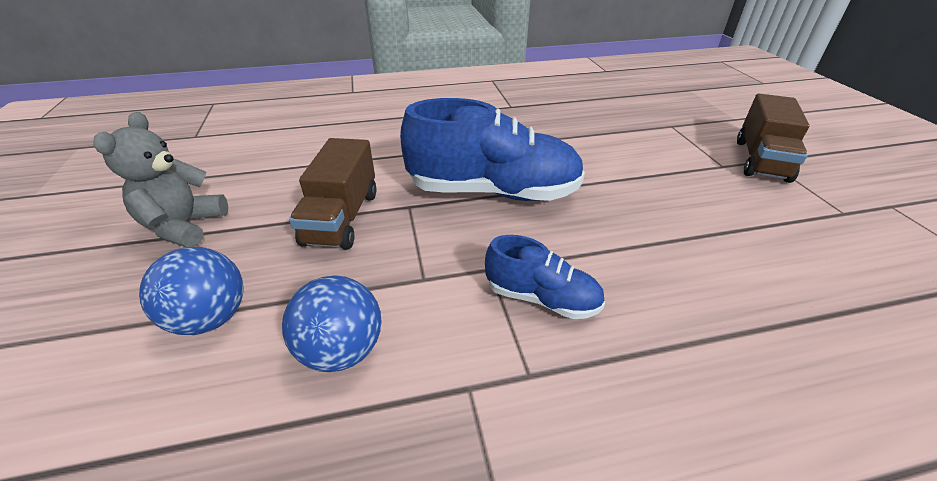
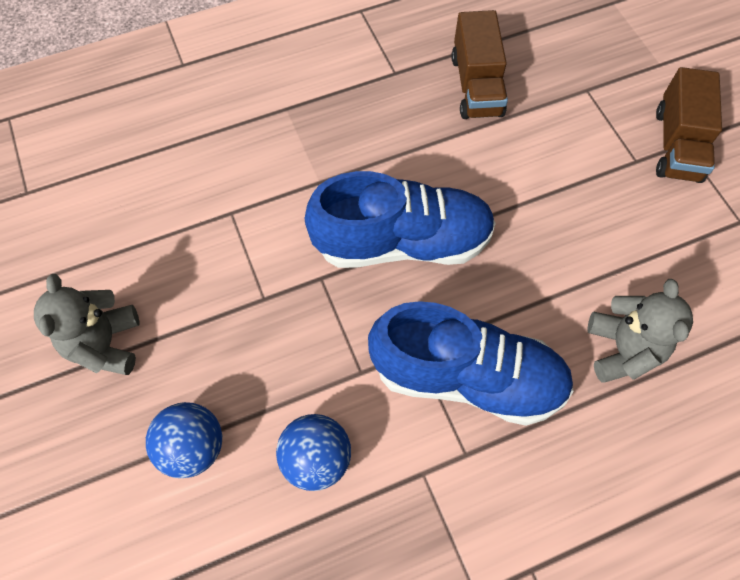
camera: 10 degrees left, 25 degrees up
(342, 218) = (259, 306): brown truck -> brown truck (476, 86)
(542, 298) = (467, 377): blue shoe -> blue shoe, size x1.93
(729, 297) = (622, 349): none -> grey teddy bear

